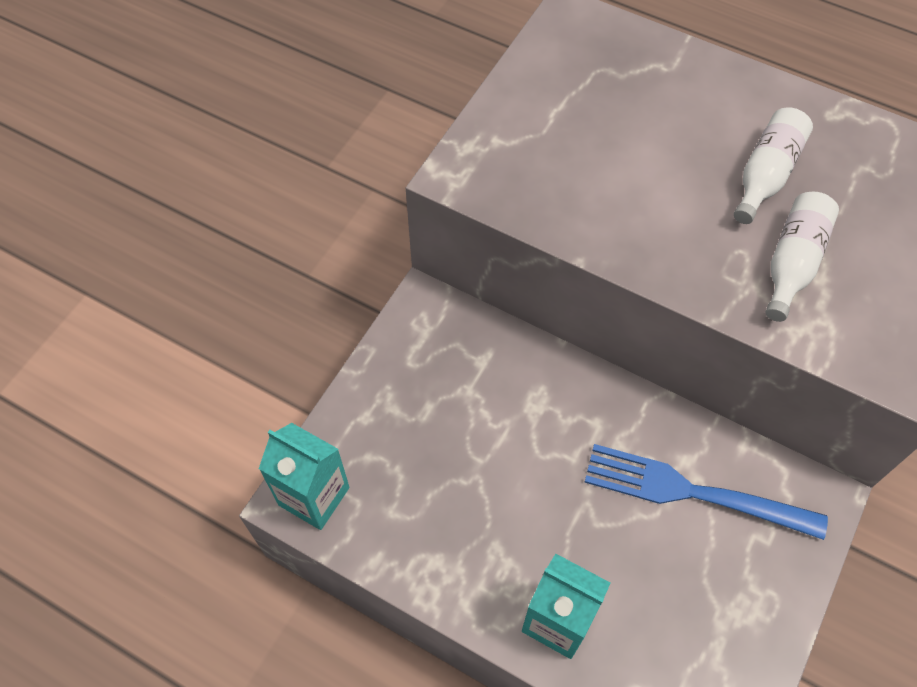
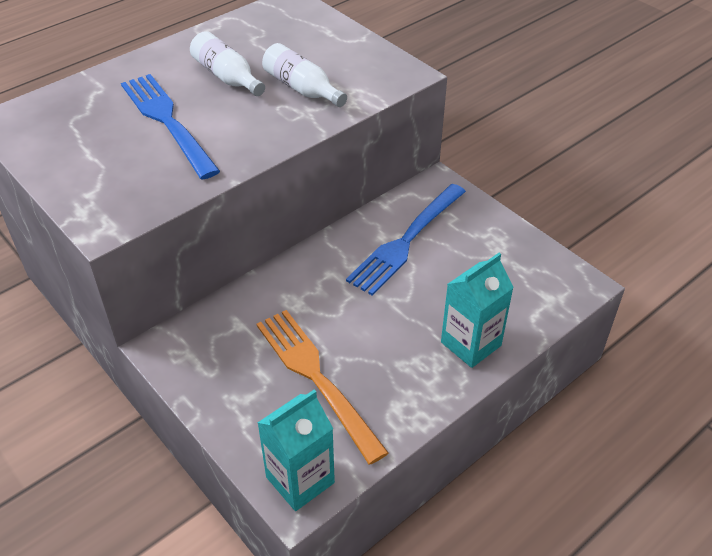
camera: 70 degrees left, 15 degrees down
(442, 465) = (316, 378): none -> orange fork
(647, 153) = (167, 121): none -> blue fork

